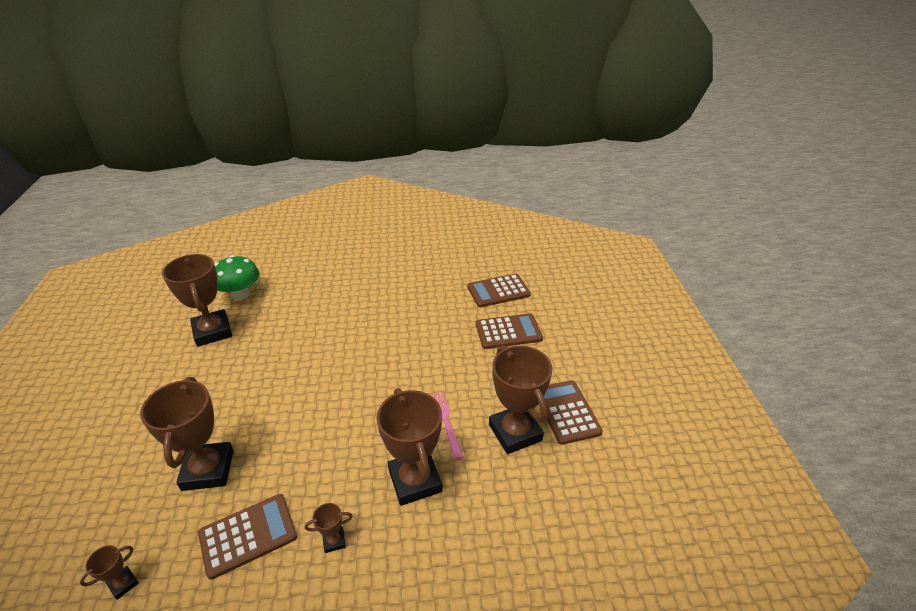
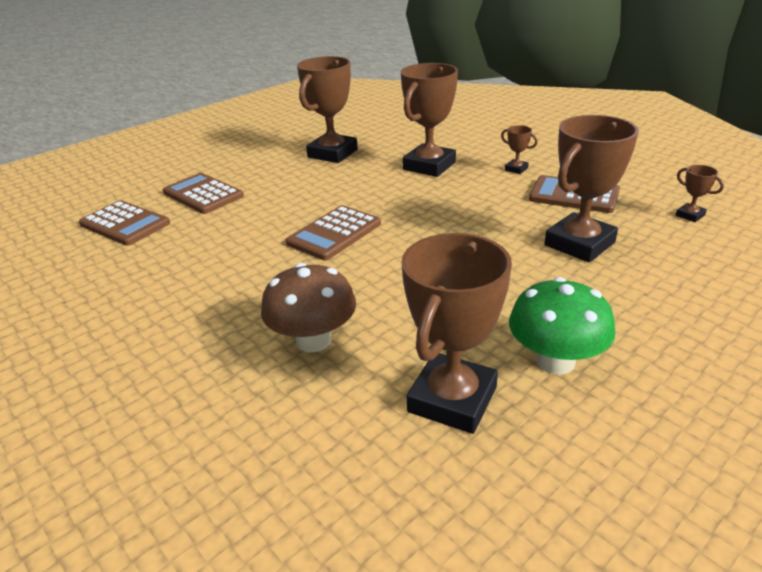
camera: 125 degrees left, 5 degrees down
(123, 584) = (690, 215): brown trophy -> brown trophy turned 45 degrees clockwise
(240, 294) = (338, 449): green mushroom -> green mushroom (555, 361)
(299, 313) = (313, 340): none -> brown mushroom
(446, 422) = (360, 177): pink fork -> none
(566, 412) = (286, 146): brown calculator -> brown calculator (334, 233)

